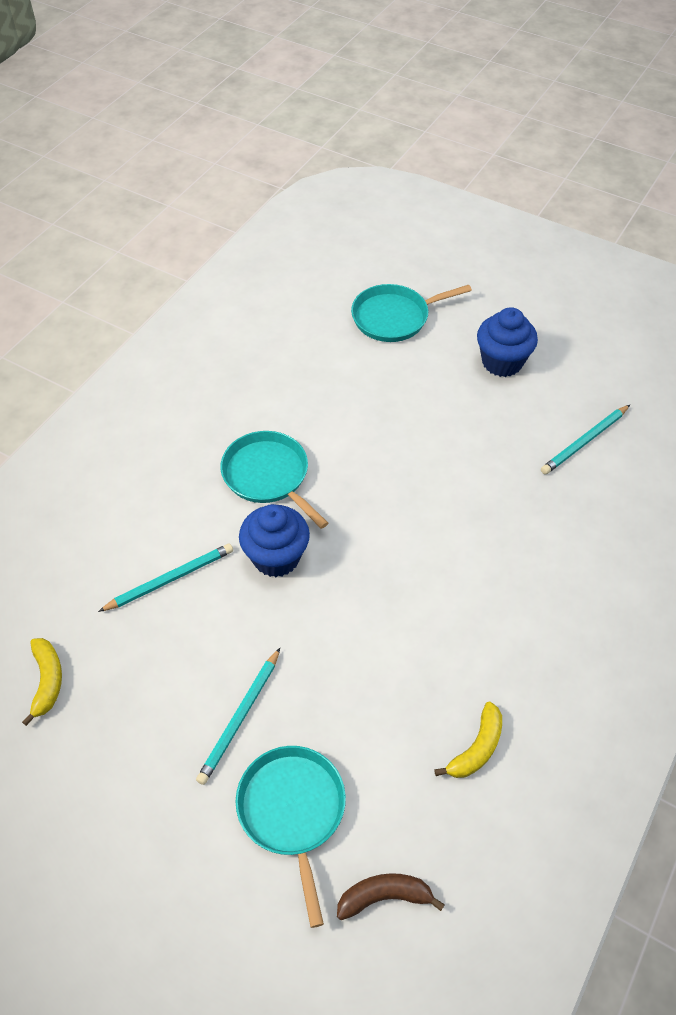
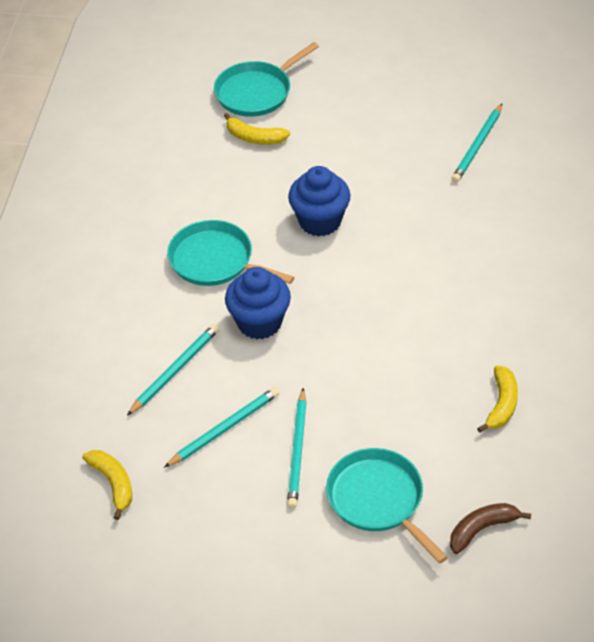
camera: 20 degrees left, 5 degrees down
(182, 662) = (224, 429): none -> turquoise pencil
(369, 362) = (254, 138): none -> yellow banana
(502, 362) = (374, 102): blue cupcake -> blue cupcake (320, 221)

